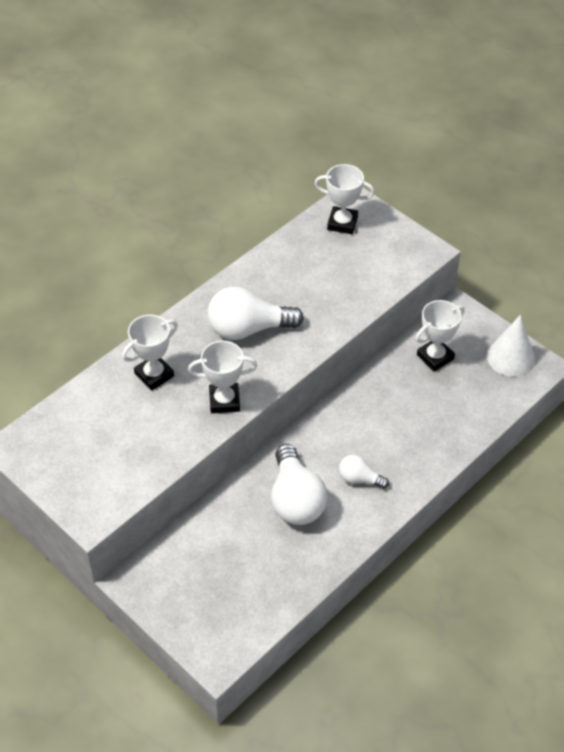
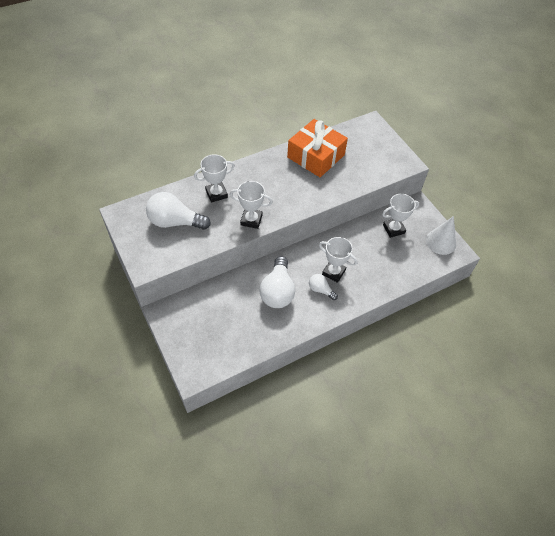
camera: 15 degrees right, 5 degrees up
(248, 329) = (282, 181): white light bulb -> white light bulb (175, 222)
(284, 275) = (316, 156): none -> orange gift
(342, 223) = (362, 135): white trophy -> white trophy (333, 272)

